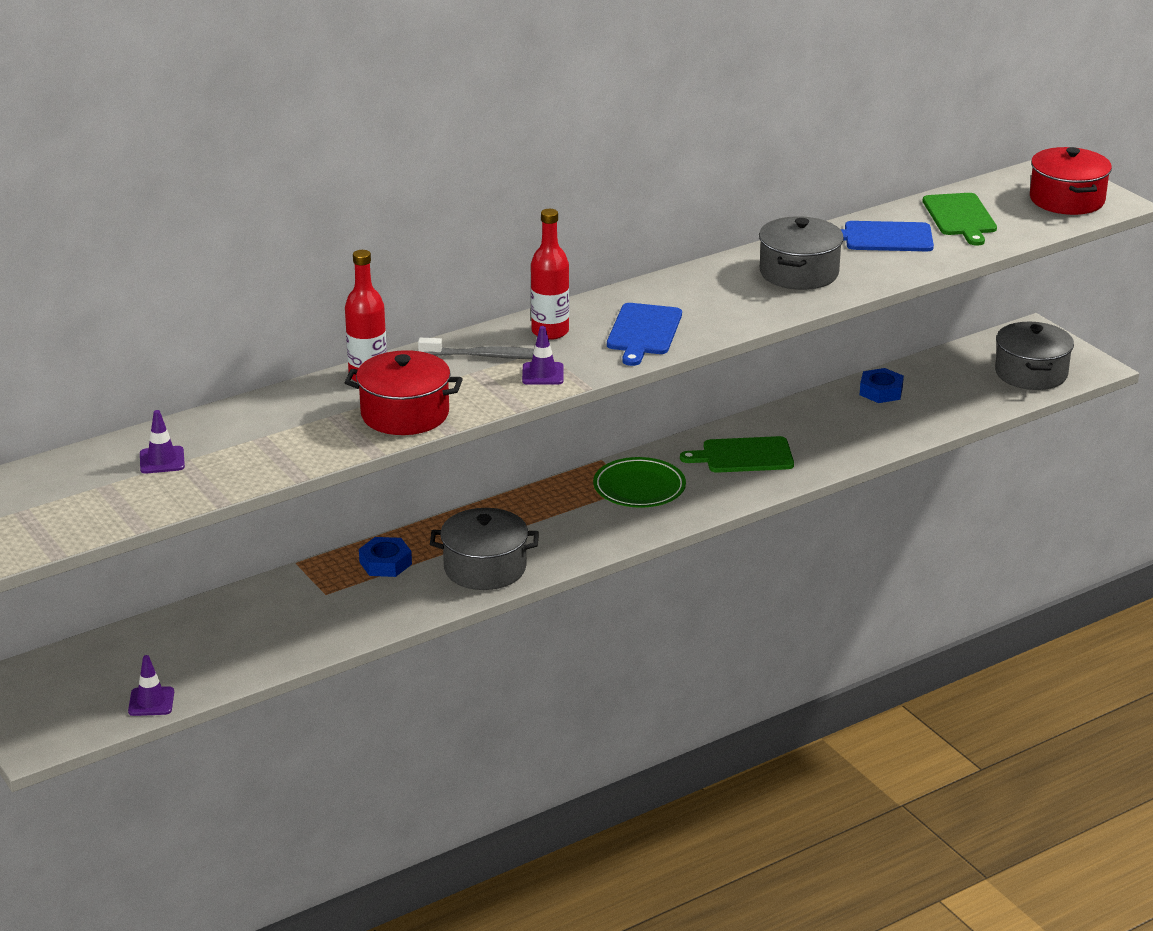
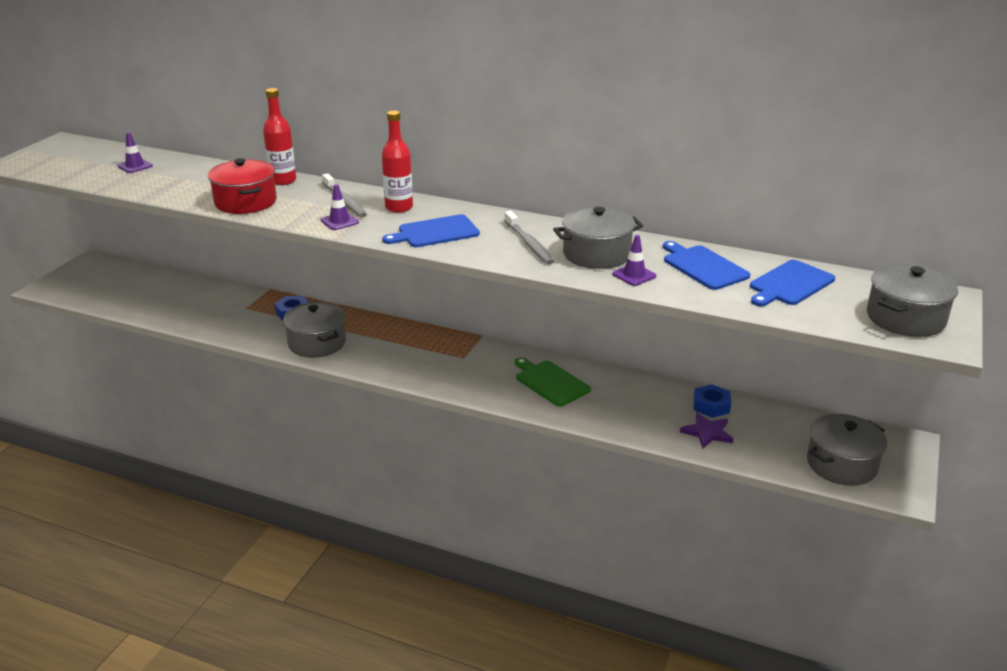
camera: 55 degrees right, 0 degrees up
(151, 702) = (102, 301): purple traffic cone -> purple traffic cone (634, 275)
(639, 487) = (464, 359): green plate -> none
(734, 295) = (529, 243): none -> grey toothbrush
(920, 412) = (707, 432): none -> purple star
(960, 217) = (790, 284): green cutting board -> blue cutting board
(1067, 200) = (905, 318): red pot -> grey pot

